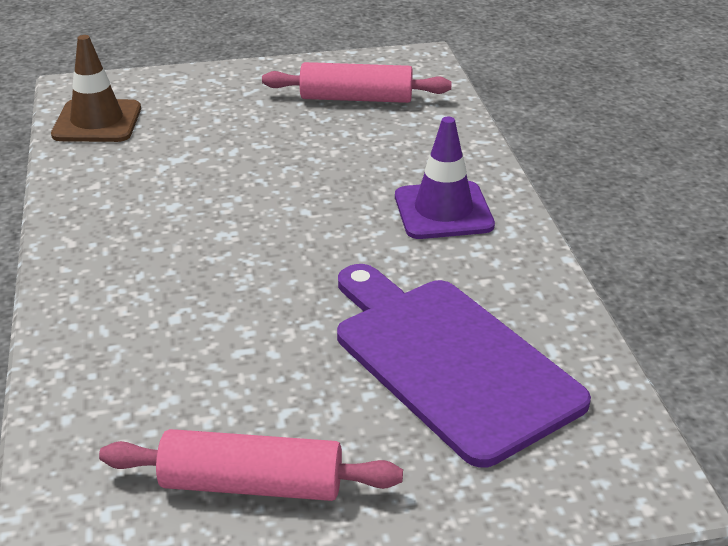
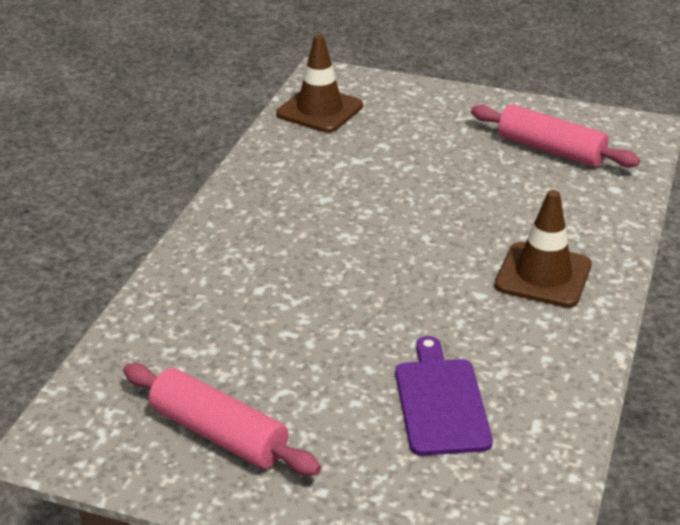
camera: 30 degrees right, 0 degrees up
(443, 211) = (543, 275): purple traffic cone -> brown traffic cone
(449, 361) = (441, 402): purple cutting board -> purple cutting board, size x0.59

